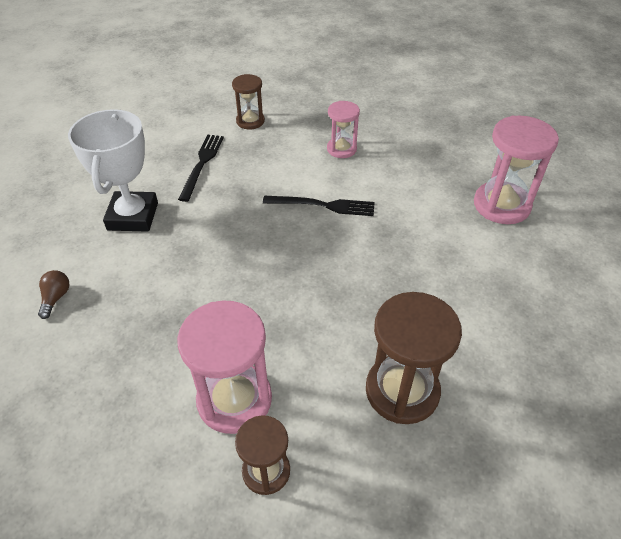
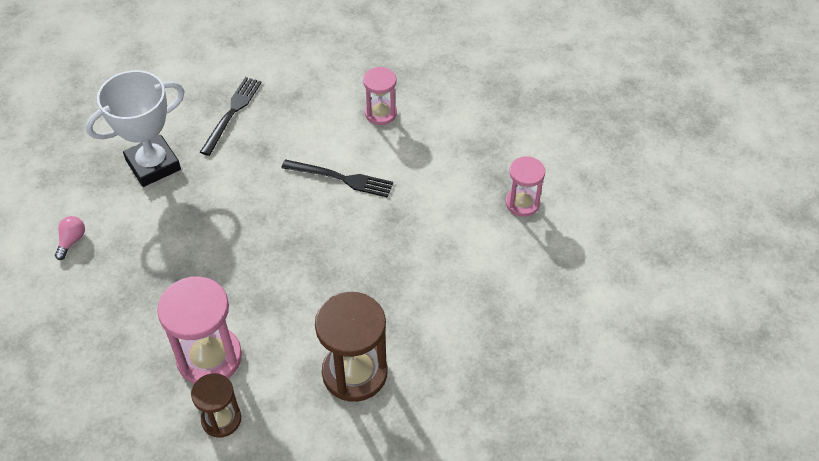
camera: 10 degrees right, 5 degrees up
(56, 298) = (72, 241): brown light bulb -> pink light bulb
(133, 216) = (153, 165): white trophy -> white trophy turned 45 degrees clockwise
(250, 121) = (294, 65): brown hourglass -> none
(501, 205) = (522, 203): pink hourglass -> pink hourglass, size x0.59

